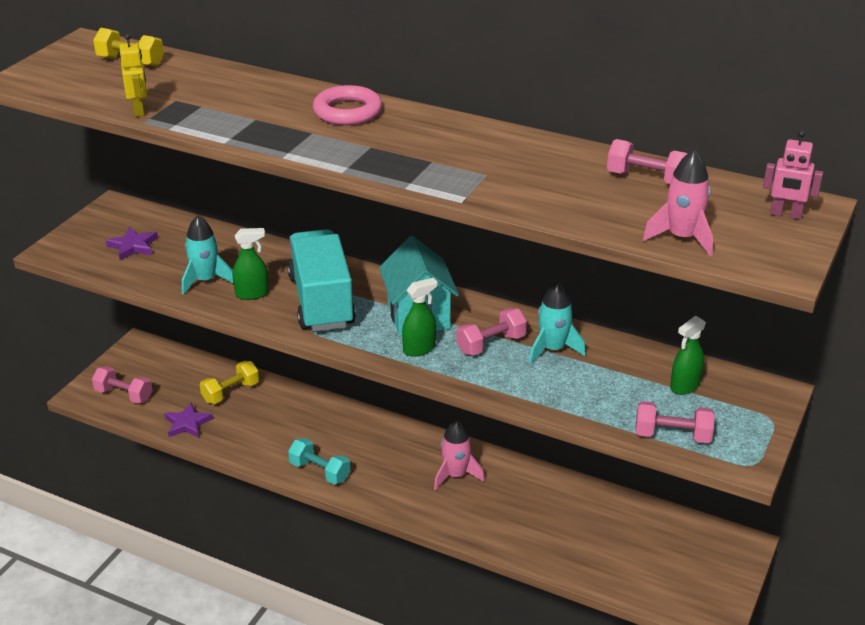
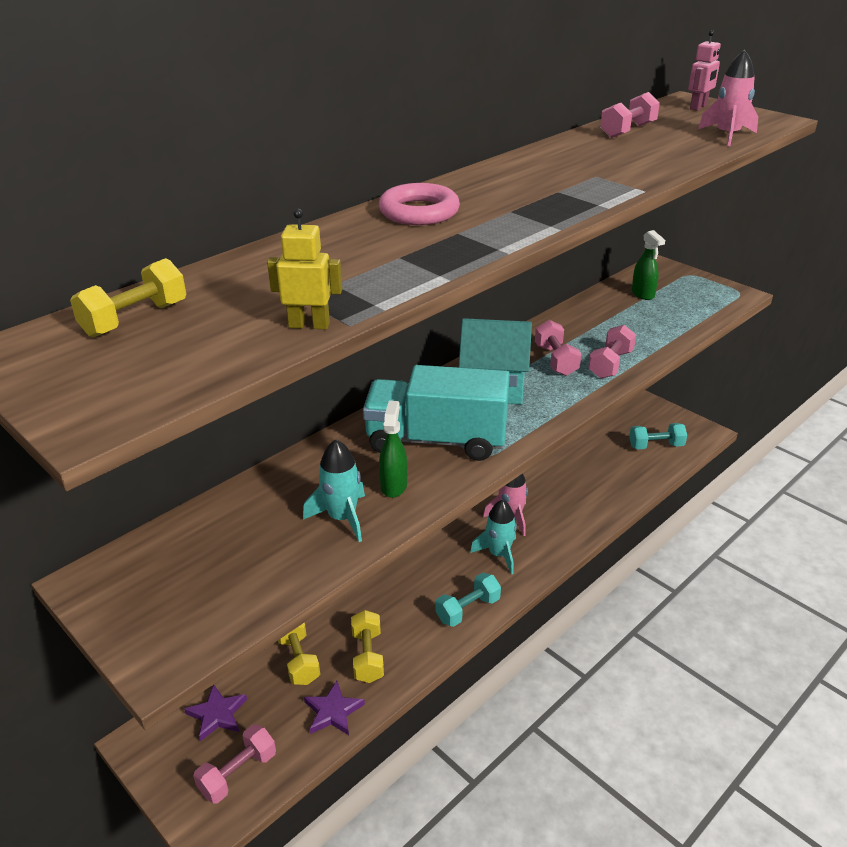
camera: 70 degrees left, 0 degrees up
(133, 246) = (214, 573): purple star -> purple star (217, 714)
(246, 427) = (367, 656): none -> yellow dumbbell
(419, 349) = (547, 397): green spray bottle -> none
(553, 349) = (575, 334): turquoise rocket -> turquoise rocket (499, 554)
(653, 572) = (656, 446): none -> turquoise dumbbell
(672, 435) = (702, 312): pink dumbbell -> pink dumbbell (610, 364)

